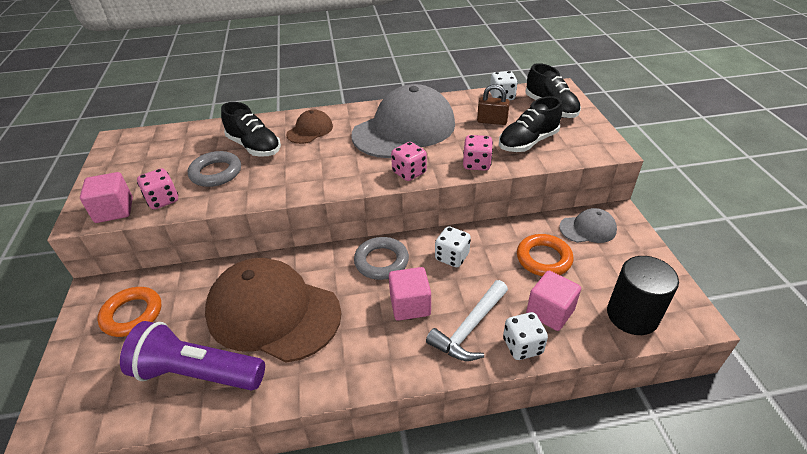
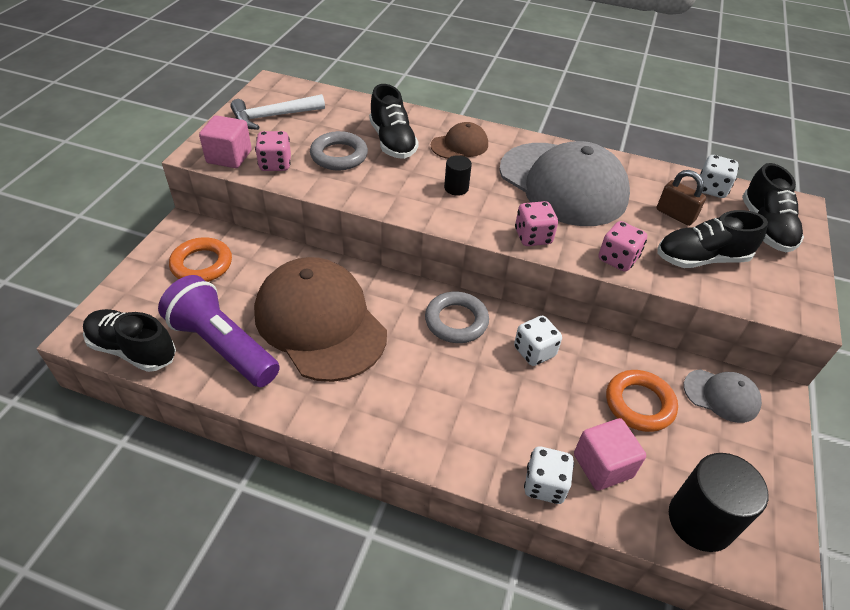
camera: 25 degrees right, 5 degrees up
(109, 420) = (133, 350): none -> black shoe
(328, 161) = (456, 188): none -> black cylinder
(404, 129) = (563, 184): grey cap -> grey cap turned 60 degrees clockwise
(410, 305) = (455, 381): pink cube -> none
(469, 328) = (501, 436): white hammer -> white hammer (273, 116)

